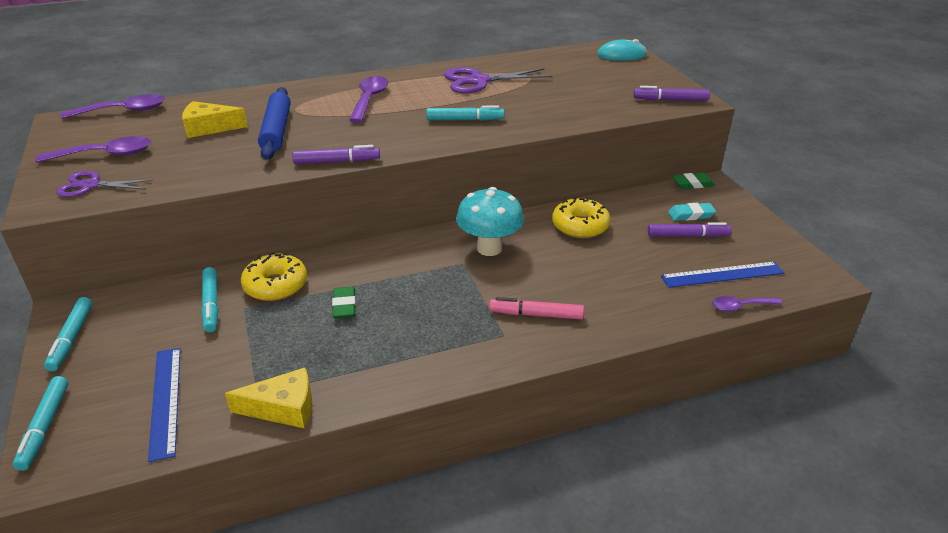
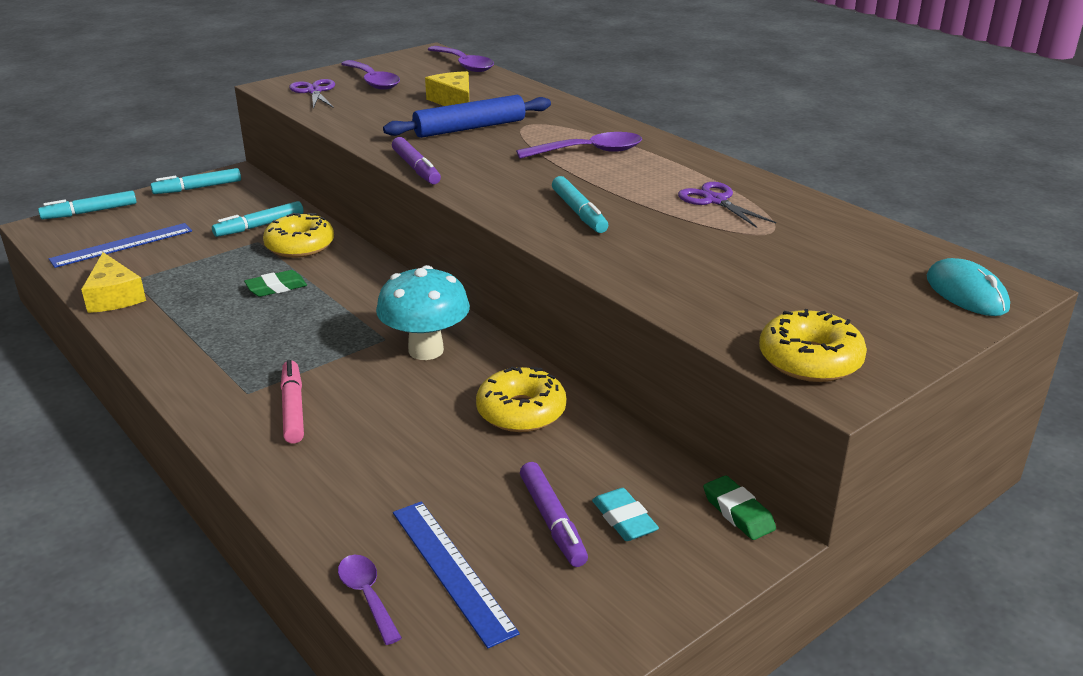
camera: 70 degrees right, 5 degrees down
(479, 81) = (715, 201): purple scissors -> purple scissors, size x0.65
(671, 100) = (810, 360): purple marker -> yellow donut

